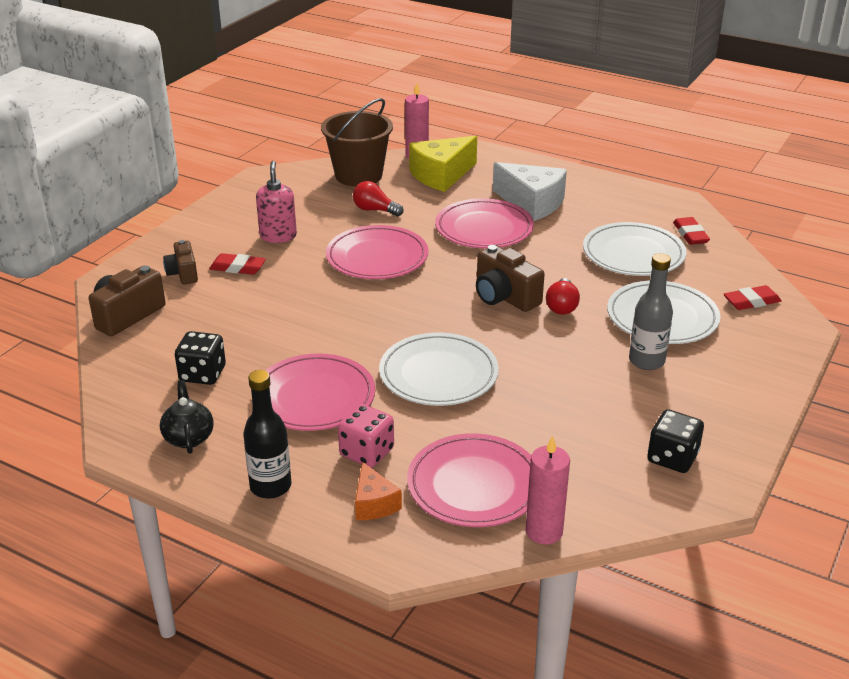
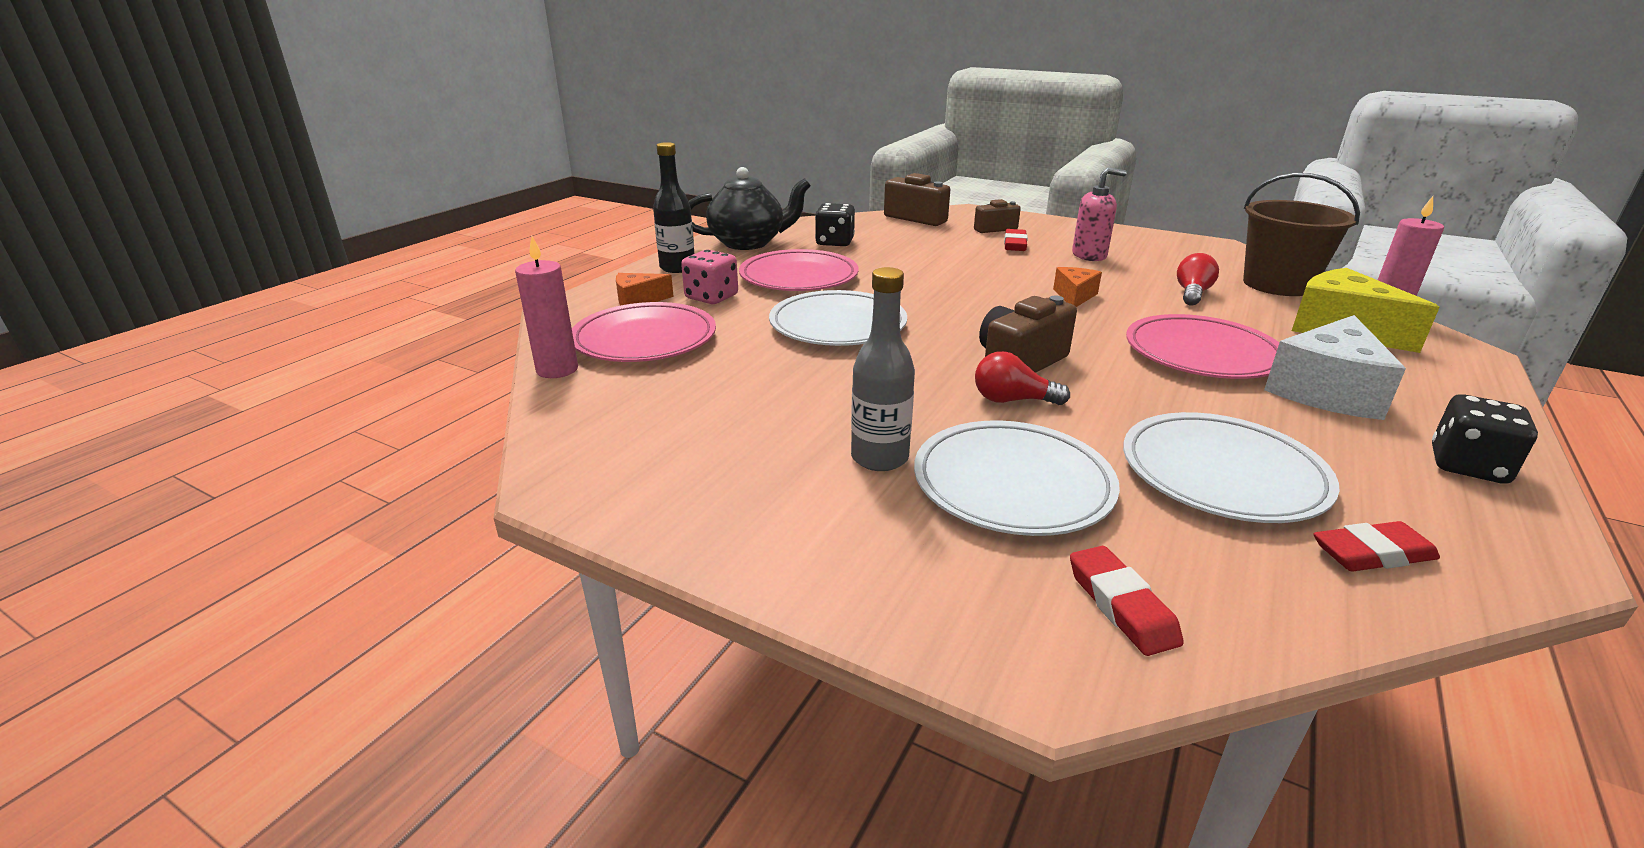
camera: 90 degrees right, 5 degrees down
(188, 437) = (748, 243): black teapot -> black teapot, size x1.73
(377, 257) = (1074, 296): pink plate -> orange cheese
(672, 458) = (646, 457): black dice -> black dice (1467, 466)

